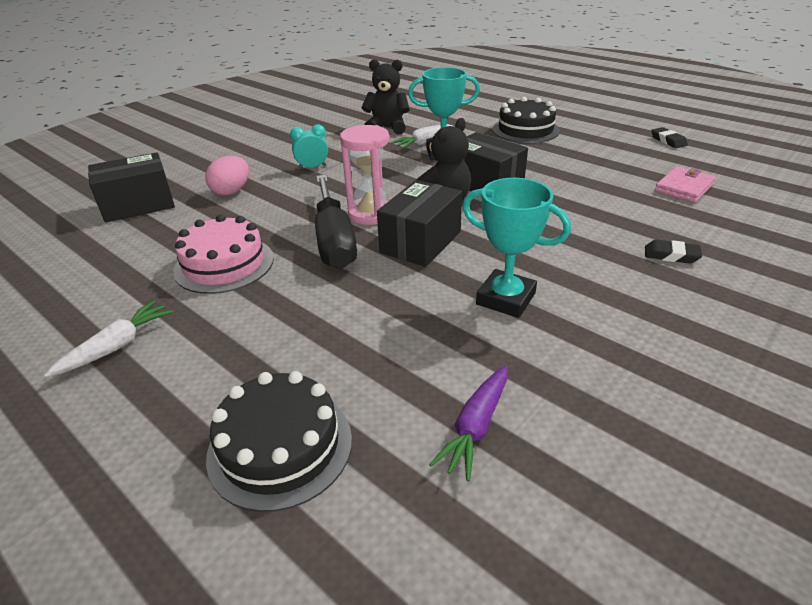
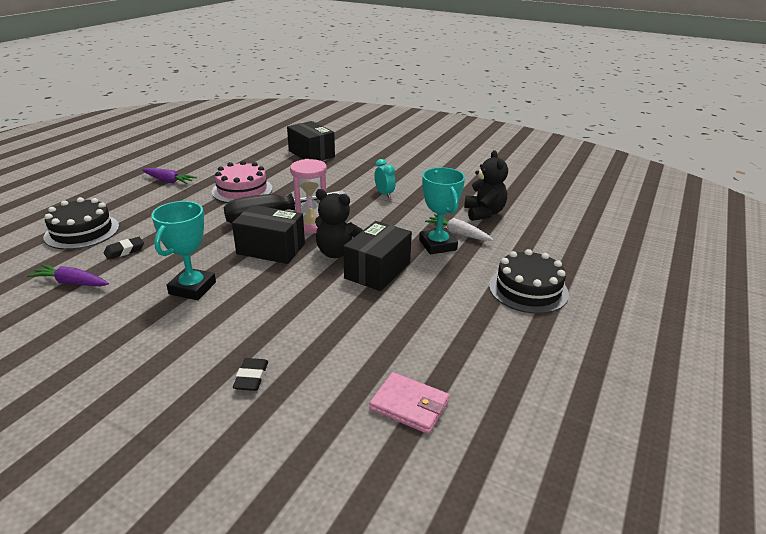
camera: 75 degrees right, 5 degrees down
(116, 346) = (168, 181): white carrot -> purple carrot
(231, 191) = (336, 175): pink egg -> none
(668, 141) = (562, 408): black eraser -> black eraser (124, 251)

